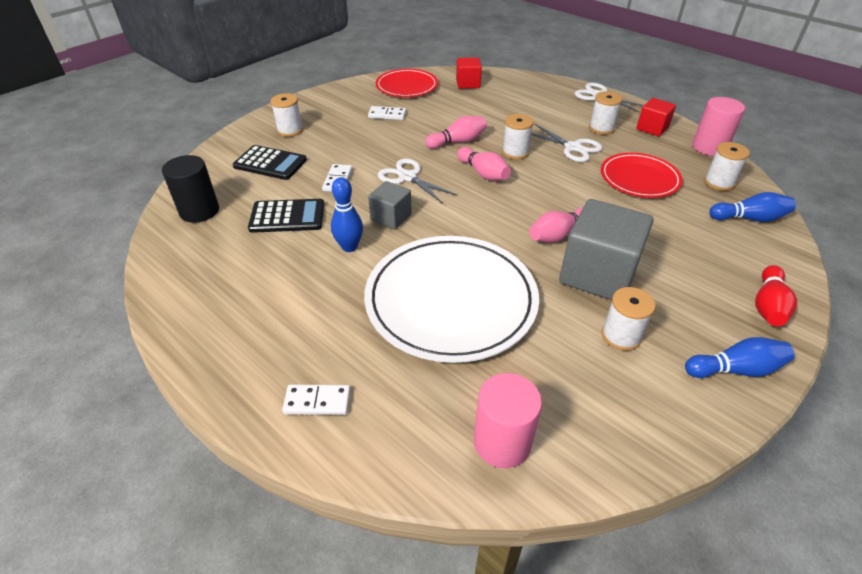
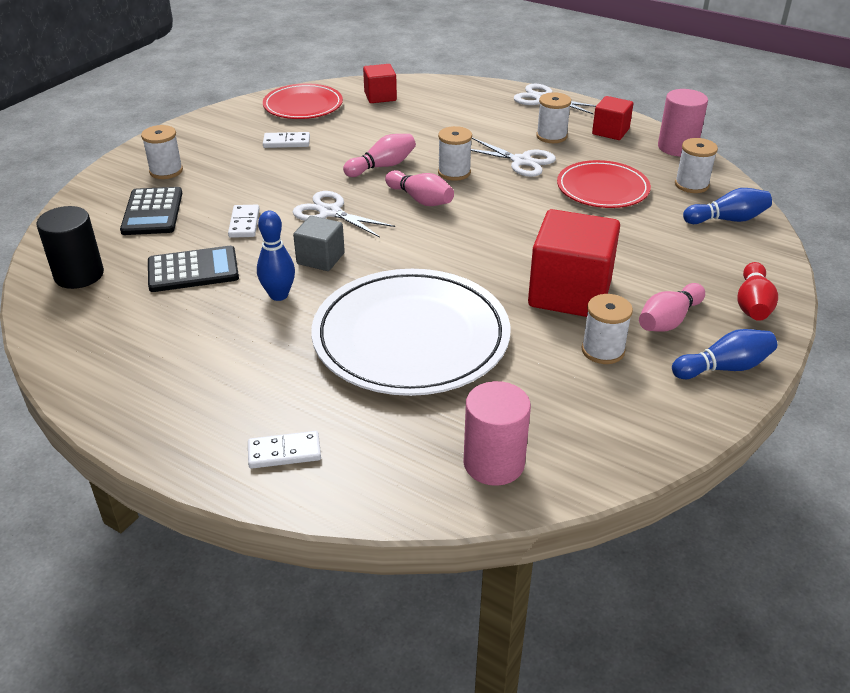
camera: 10 degrees left, 5 degrees down
(270, 163) = (152, 212): black calculator -> black calculator turned 75 degrees clockwise
(557, 234) = (519, 257): pink bowling pin -> pink bowling pin (668, 320)
(598, 274) = (570, 293): grey cube -> red cube

